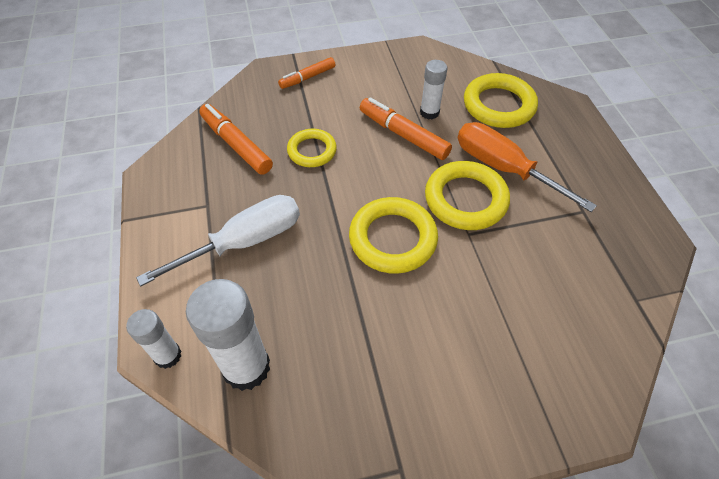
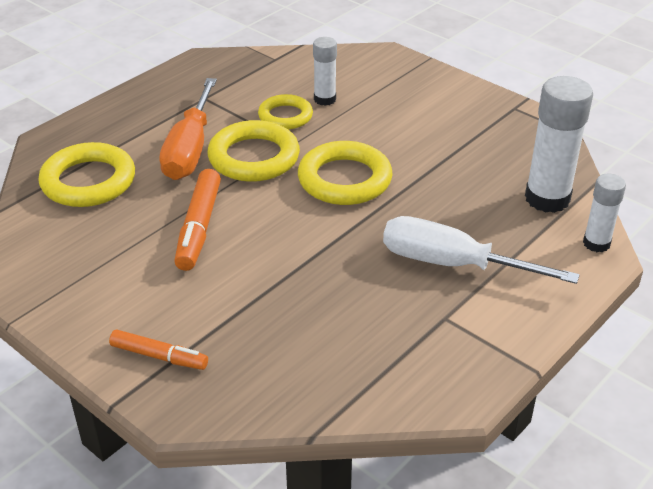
camera: 125 degrees left, 15 degrees down
(236, 144) = (342, 350): orange marker -> none
(312, 151) = (289, 282): yellow ring -> yellow ring (285, 116)
(429, 112) = (143, 223): white glue stick -> white glue stick (325, 99)

